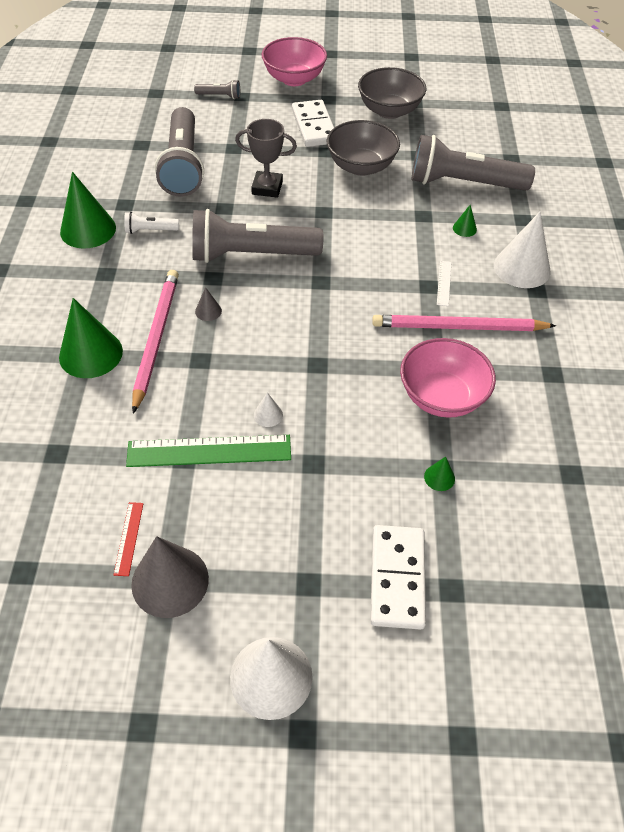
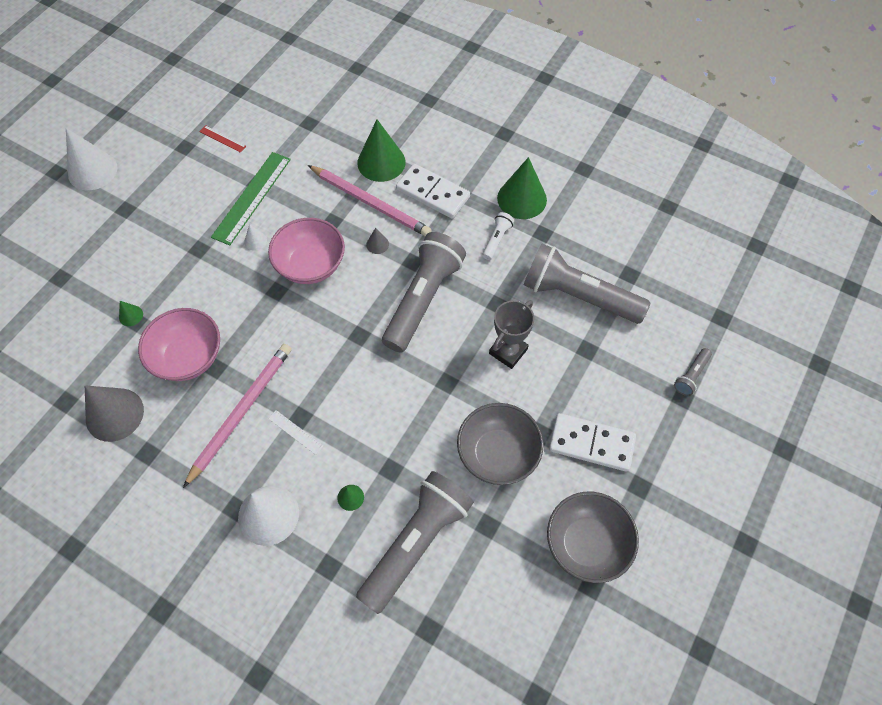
camera: 120 degrees right, 10 degrees up
(170, 581) = (181, 148): grey cone -> grey cone (114, 414)
(294, 79) = (698, 470): pink bowl -> pink bowl (311, 265)
(397, 578) = (90, 254): white domino -> white domino (433, 193)

